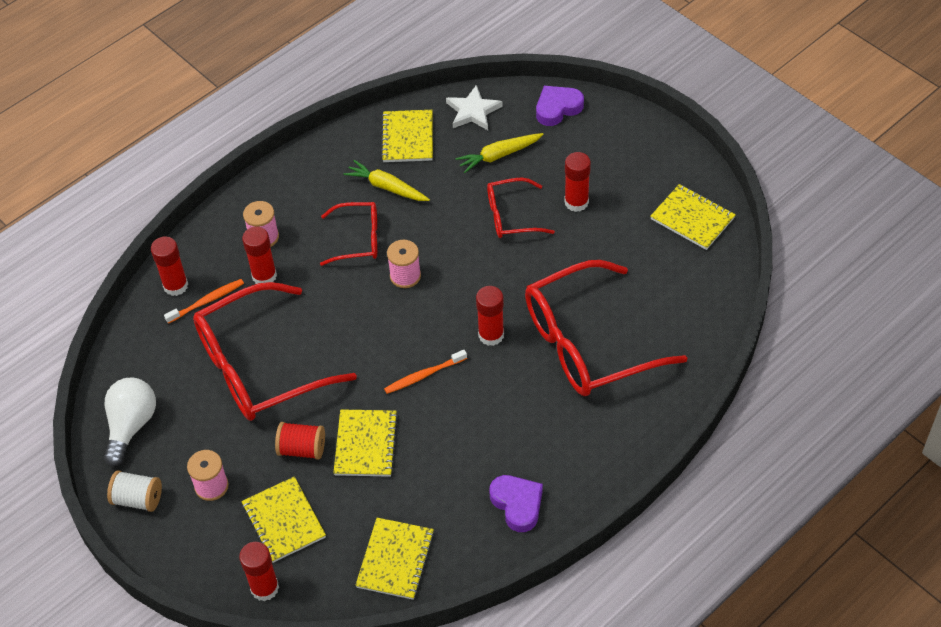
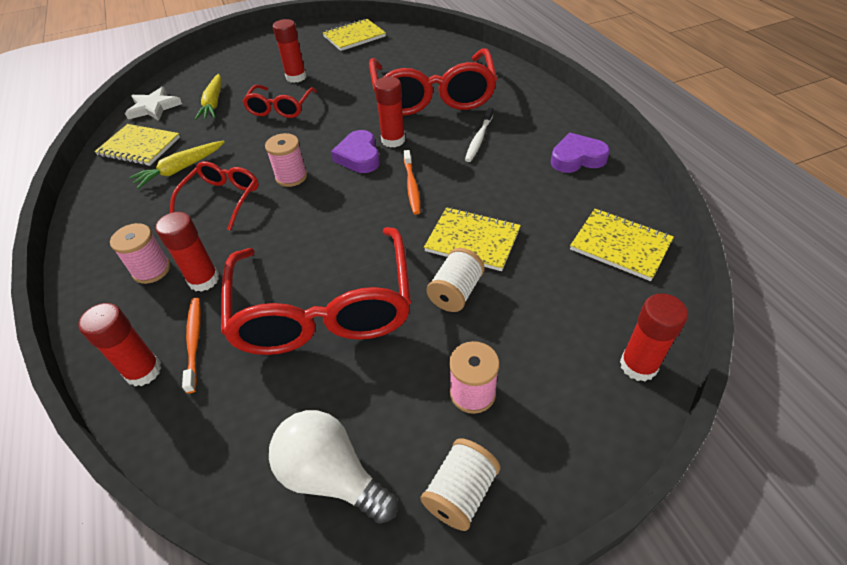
camera: 70 degrees left, 5 degrees down
(283, 521) = (547, 328): yellow notebook -> none
(302, 449) = (455, 292): red spool -> white spool
(520, 409) = (478, 139): none -> white toothbrush
(557, 108) = (199, 69): purple heart -> purple heart (359, 156)

